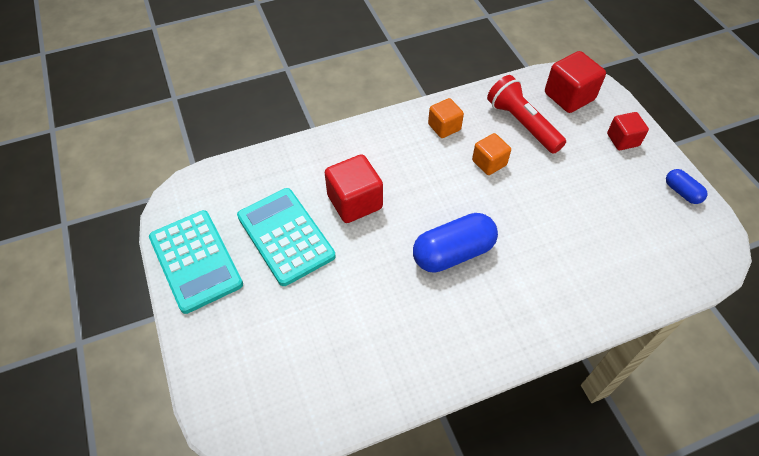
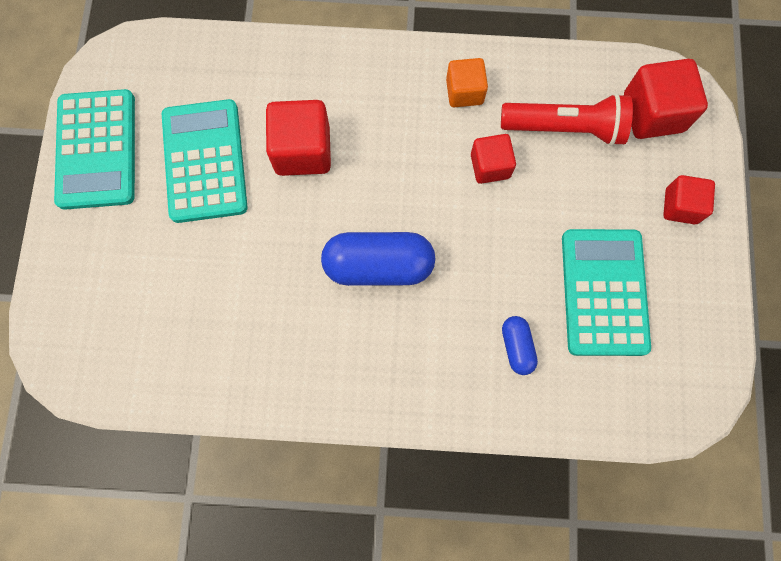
camera: 25 degrees right, 20 degrees up
(489, 163) = (490, 166): orange cube -> red cube
(522, 124) = (565, 128): red flashlight -> red flashlight turned 105 degrees clockwise
(613, 207) = (604, 292): none -> turquoise calculator
(682, 192) = (705, 310): blue capsule -> blue capsule (517, 347)

